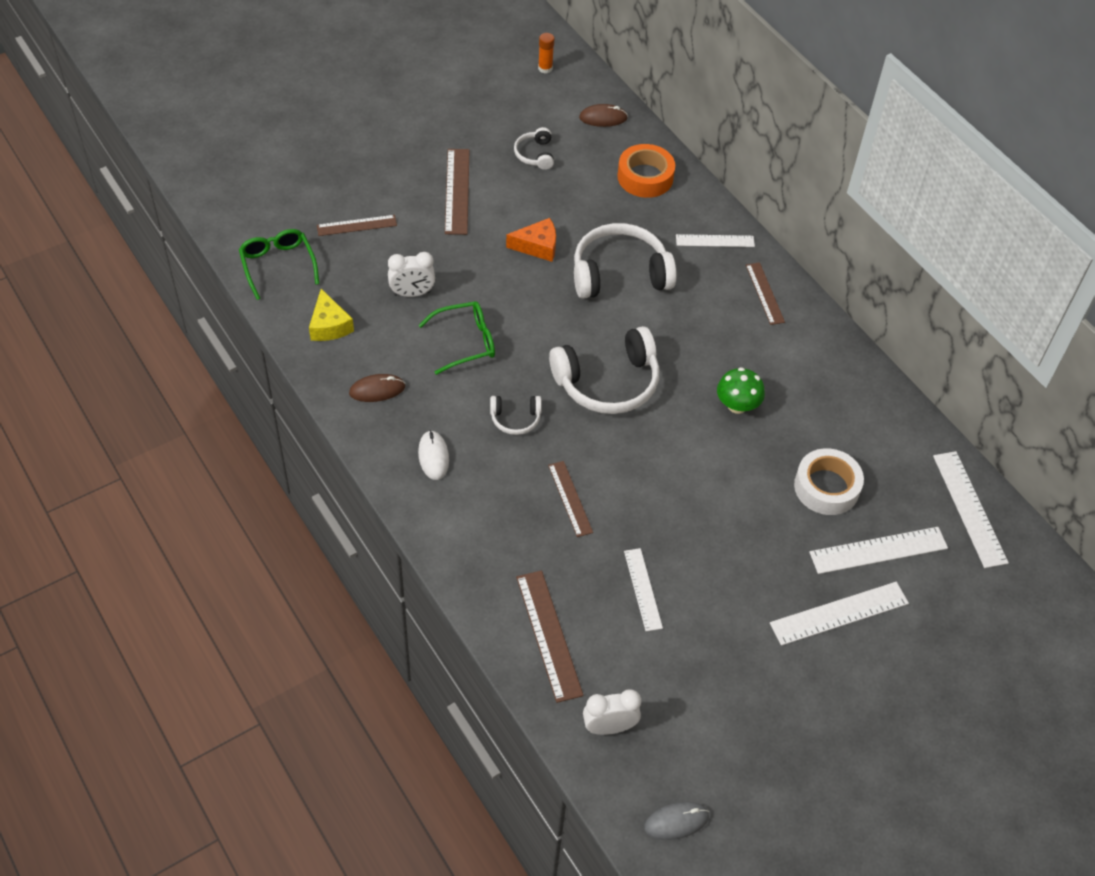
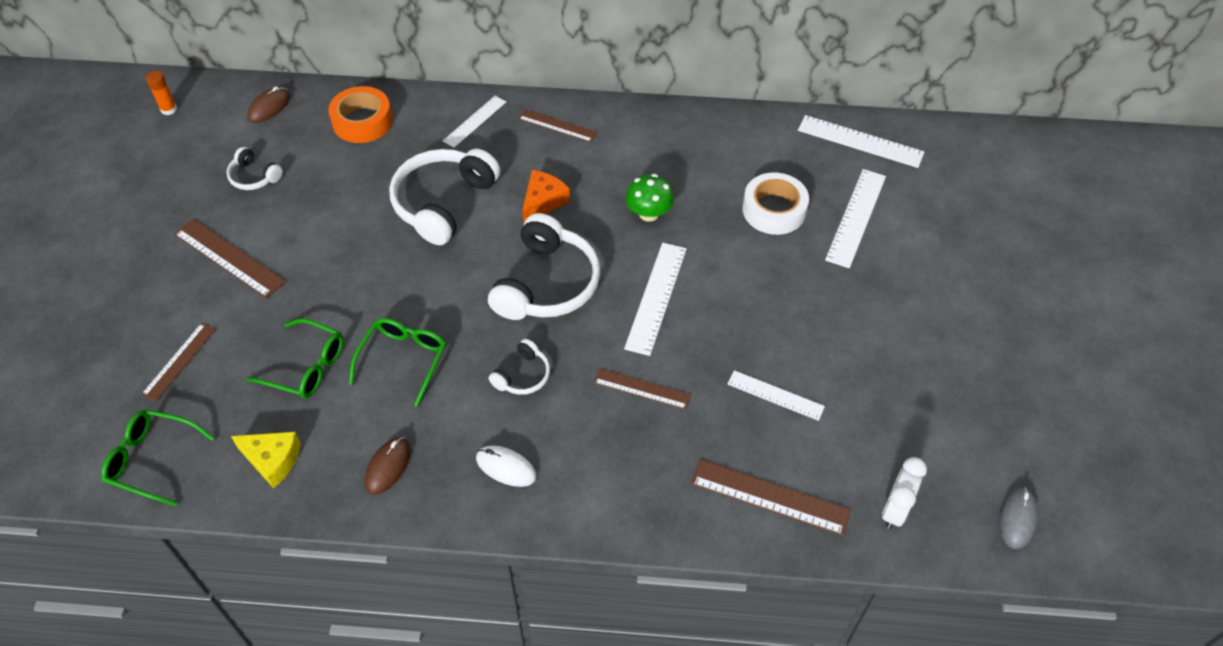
camera: 50 degrees left, 0 degrees up
(412, 293) = (306, 367): white clock -> green glasses
(537, 246) = (354, 239): orange cheese -> orange cheese (543, 201)
(839, 613) = (895, 279): white ruler -> white ruler (656, 297)

